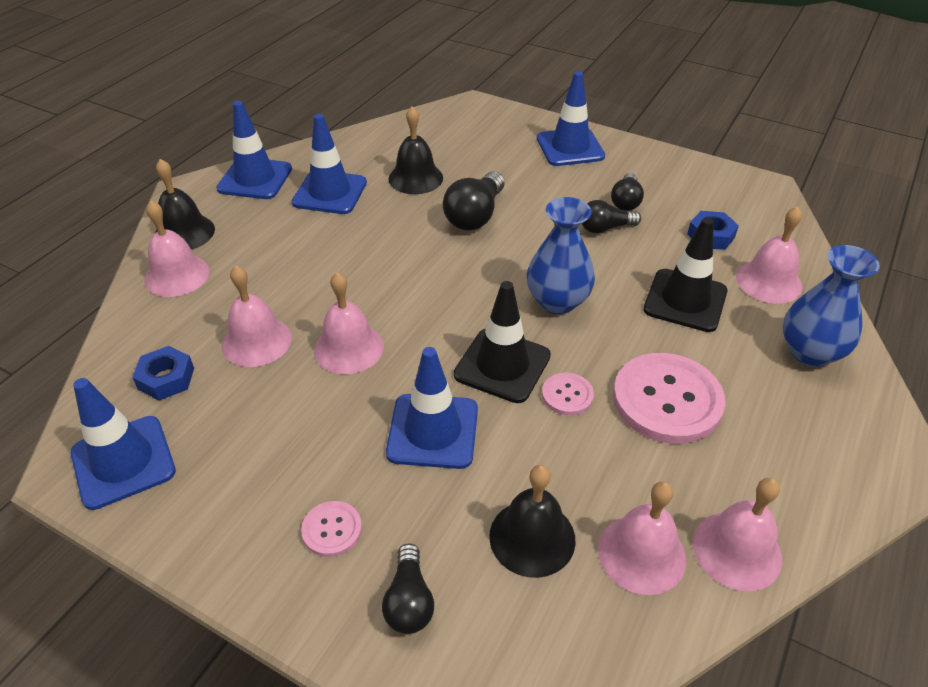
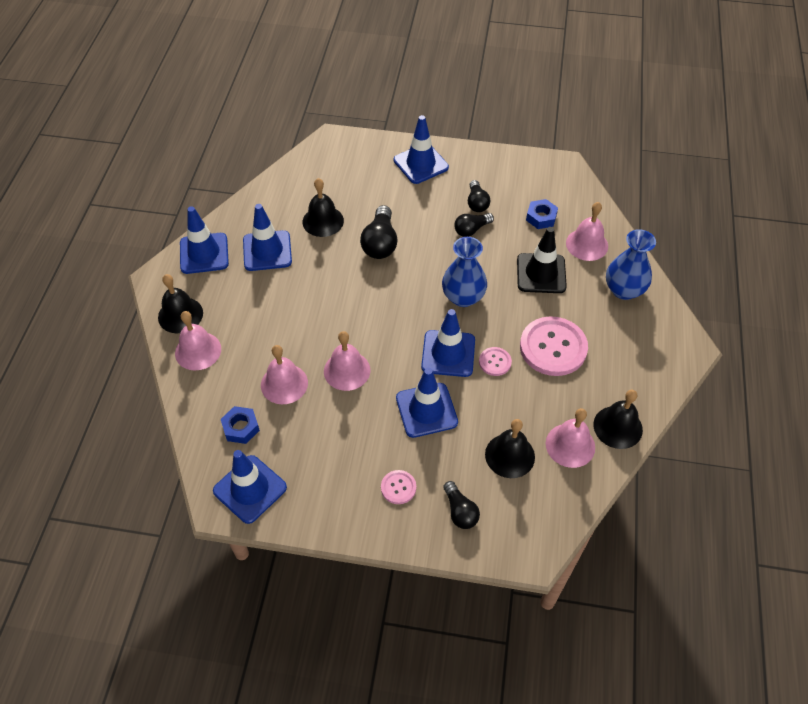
camera: 20 degrees left, 10 degrees up
(502, 365) = (448, 353): black traffic cone -> blue traffic cone
(737, 550) = (618, 427): pink bell -> black bell

